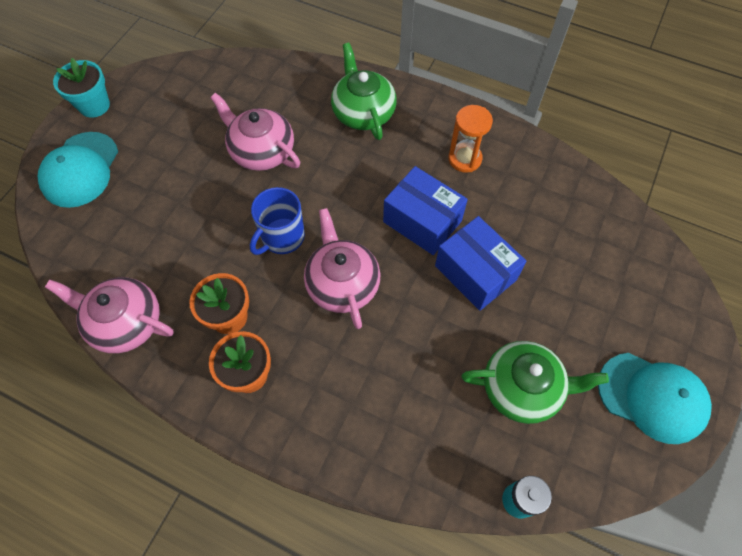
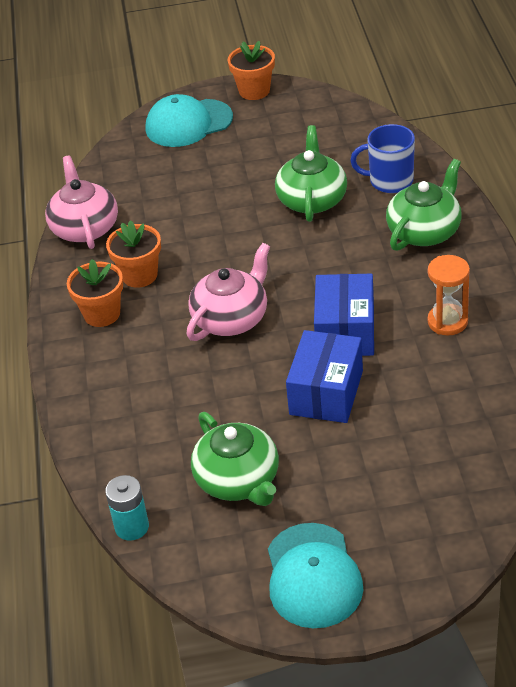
camera: 60 degrees right, 20 degrees down
(94, 105) = (254, 91): turquoise flower pot -> orange flower pot
(261, 151) = (312, 199): pink teapot -> green teapot
(282, 237) = (240, 260): blue mug -> blue mug (390, 181)

